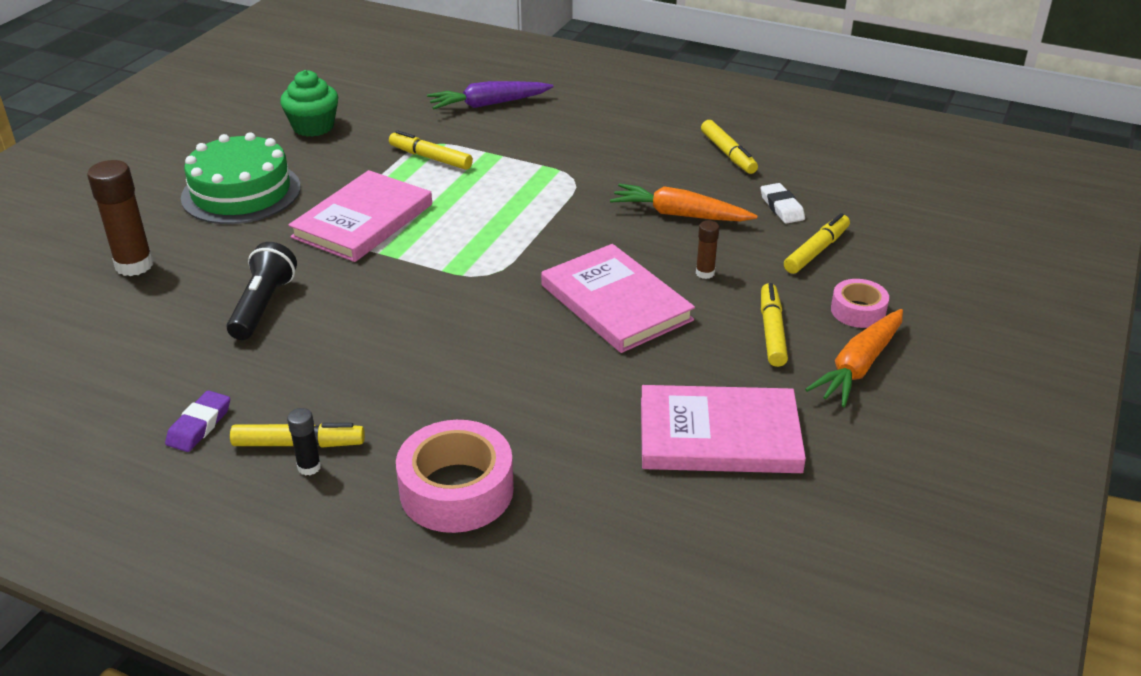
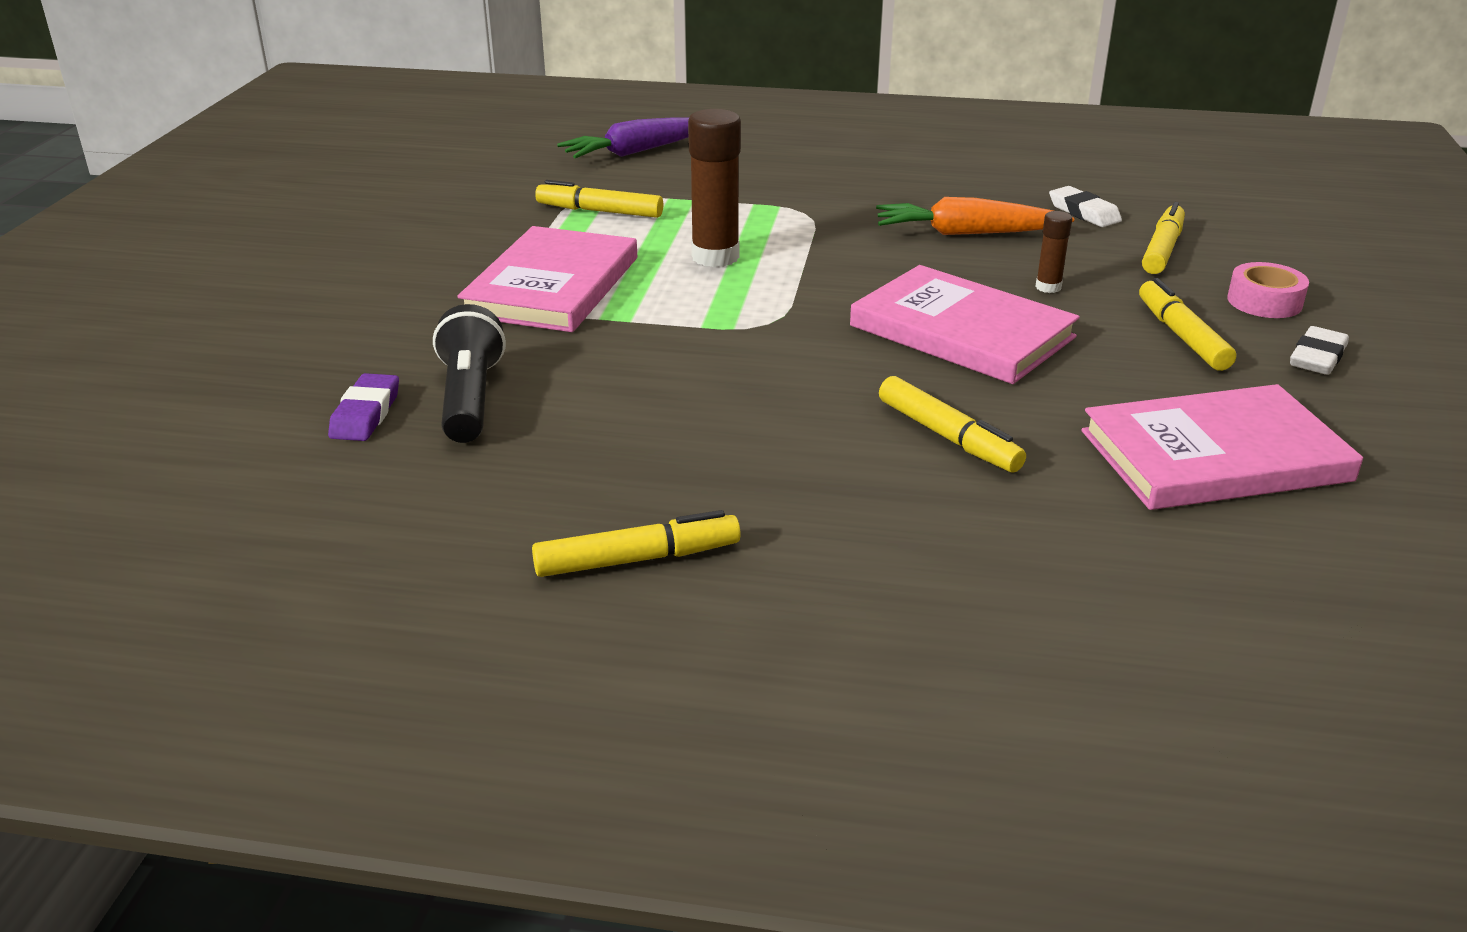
camera: 15 degrees left, 5 degrees down
(134, 265) = (238, 377): brown glue stick -> brown glue stick (715, 257)
(199, 425) = (464, 560): purple eraser -> purple eraser (365, 414)
(241, 192) = (353, 275): green cake -> none
(309, 467) = (673, 586): black glue stick -> none
(313, 127) = (413, 196): green cupcake -> none
(456, 490) = (914, 578): pink tape -> none
(728, 154) = (976, 169): yellow marker -> yellow marker (948, 437)
(859, 366) = (1317, 357): orange carrot -> white eraser

